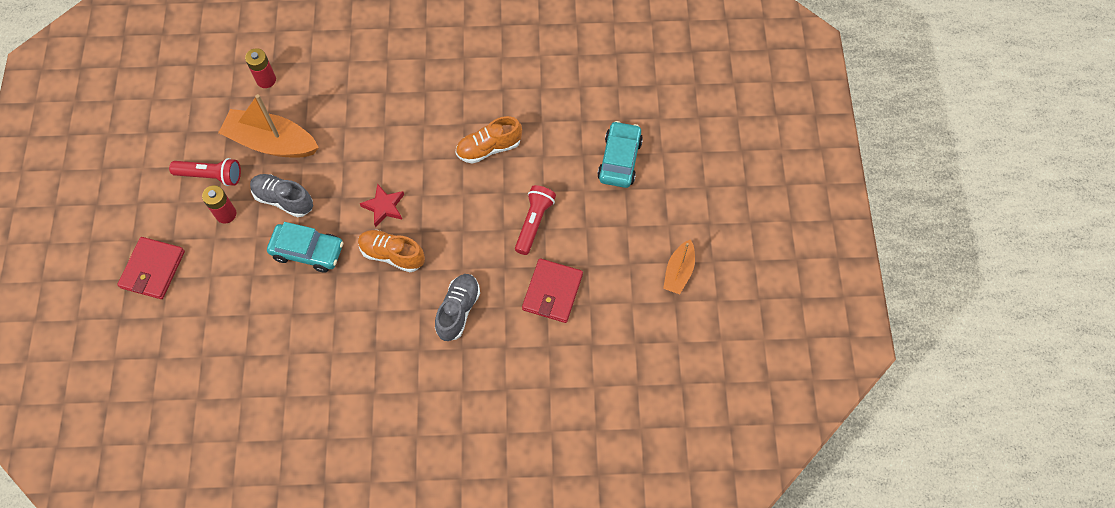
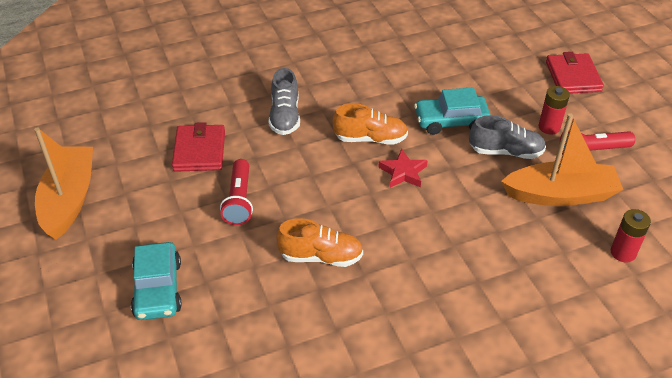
camera: 160 degrees right, 20 degrees down
(489, 148) = (321, 256): orange shoe -> orange shoe turned 45 degrees clockwise
(678, 272) = (69, 199): orange boat -> orange boat, size x1.77

